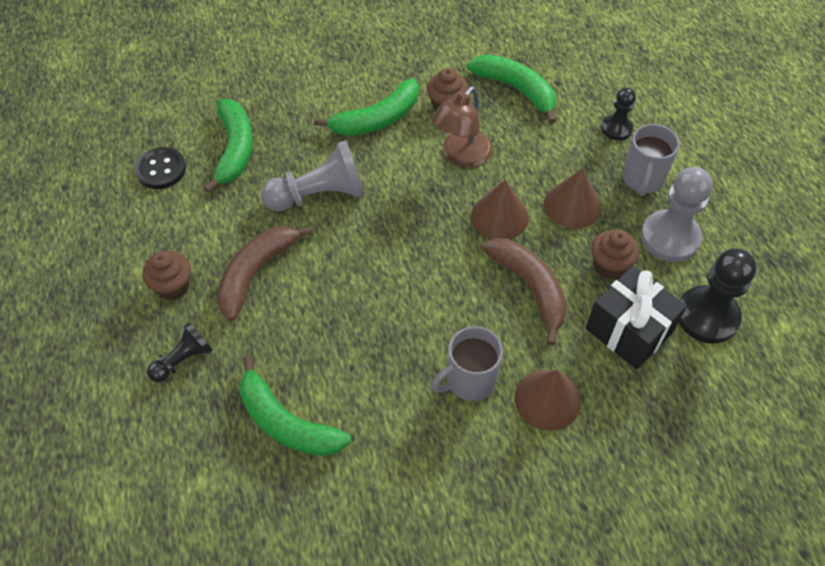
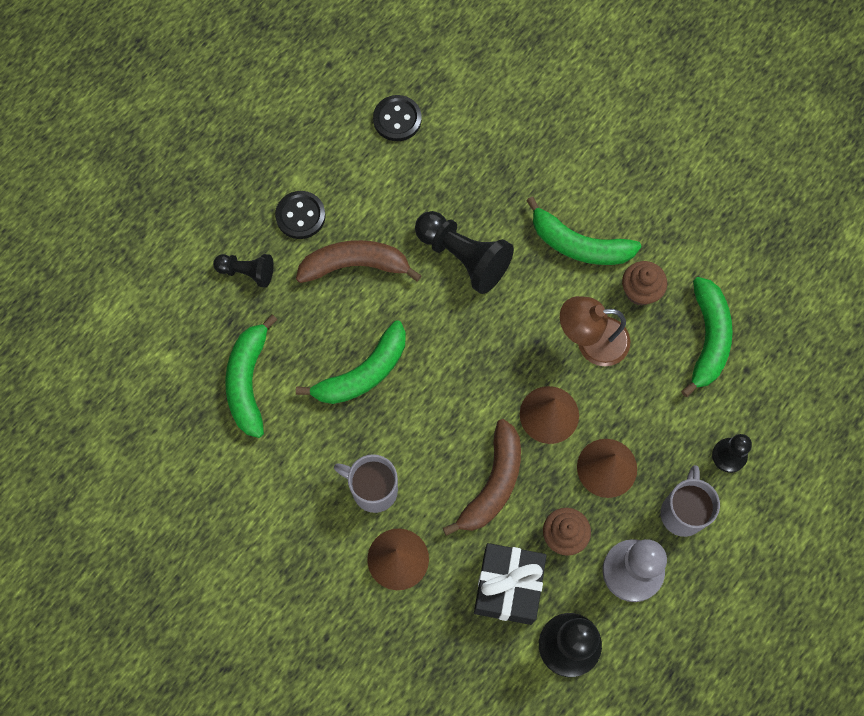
camera: 55 degrees right, 15 degrees up
(173, 286) = (300, 216): brown cupcake -> black button
(234, 149) = (459, 157): green banana -> green banana (363, 373)
(319, 195) = (463, 257): grey pawn -> black pawn
(642, 180) = (683, 512): grey mug -> grey mug turned 120 degrees clockwise

